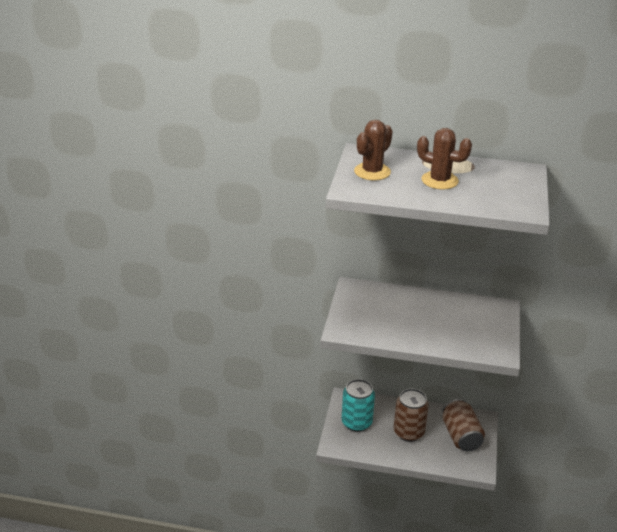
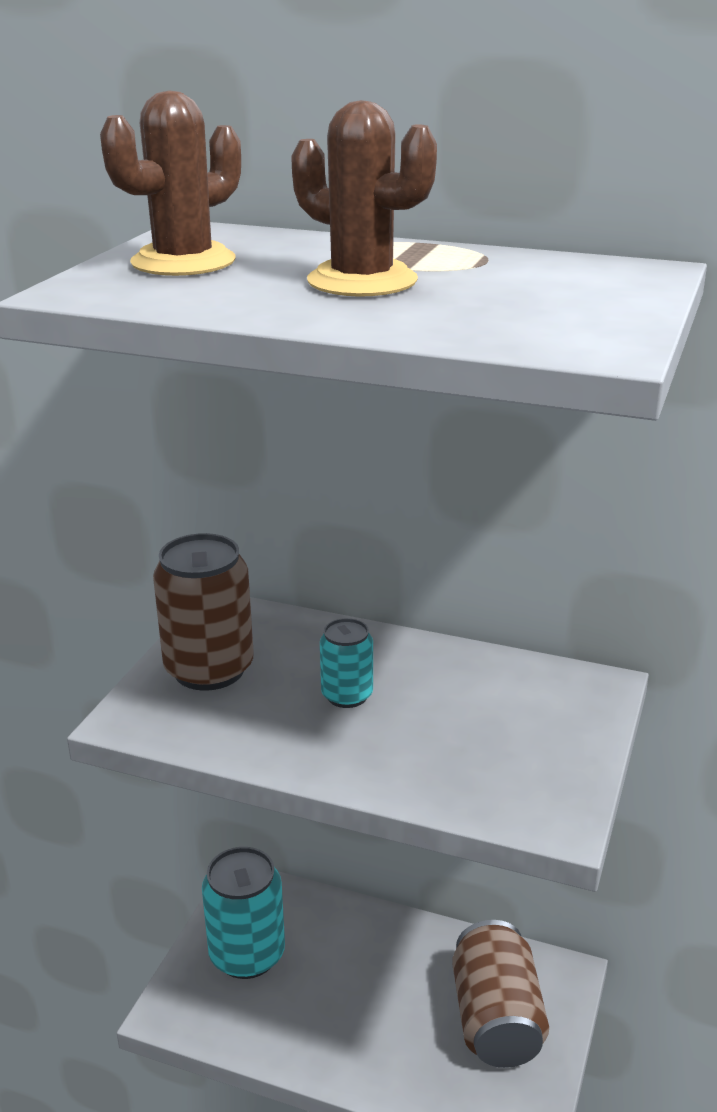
camera: 10 degrees right, 5 degrees down
(408, 432) = (366, 994): brown can -> brown can (209, 669)
(415, 316) = (347, 695): none -> turquoise can

